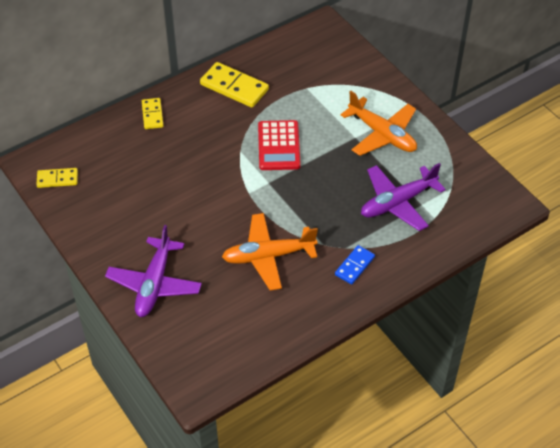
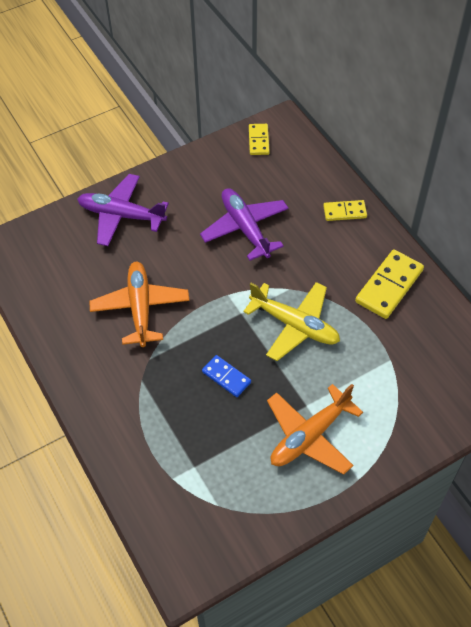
camera: 95 degrees right, 5 degrees up
(278, 146) = (295, 325): red calculator -> yellow plane
(354, 266) = (115, 386): blue domino -> blue domino (226, 377)
(397, 202) = (199, 440): purple plane -> purple plane (245, 228)

